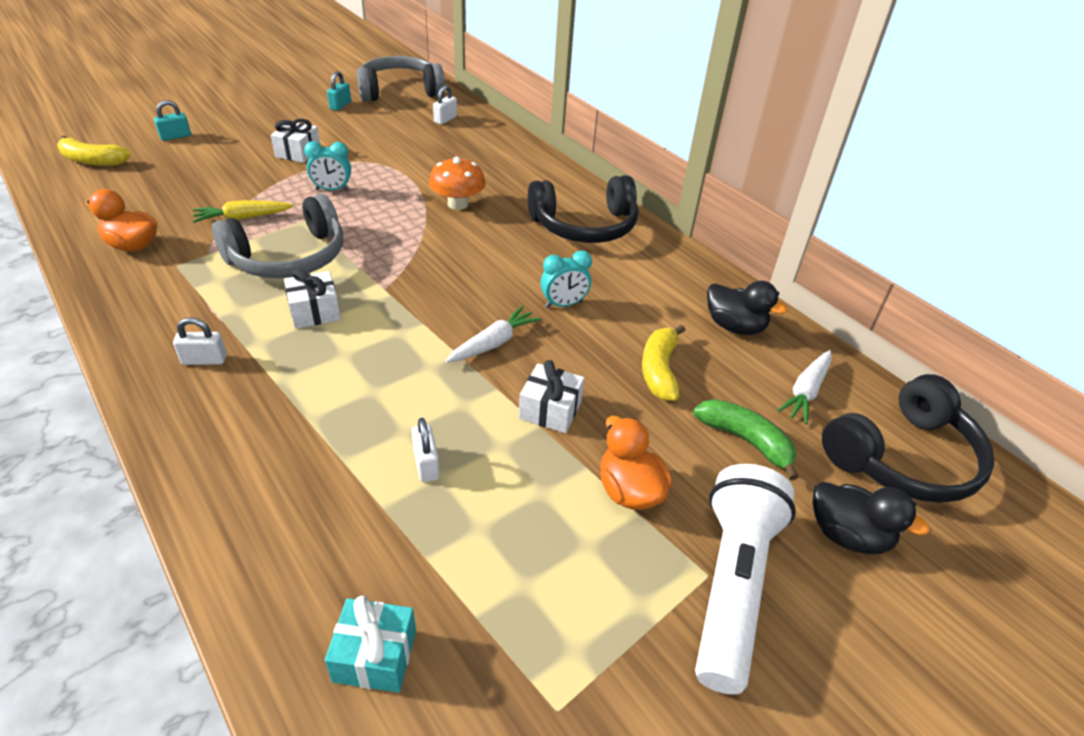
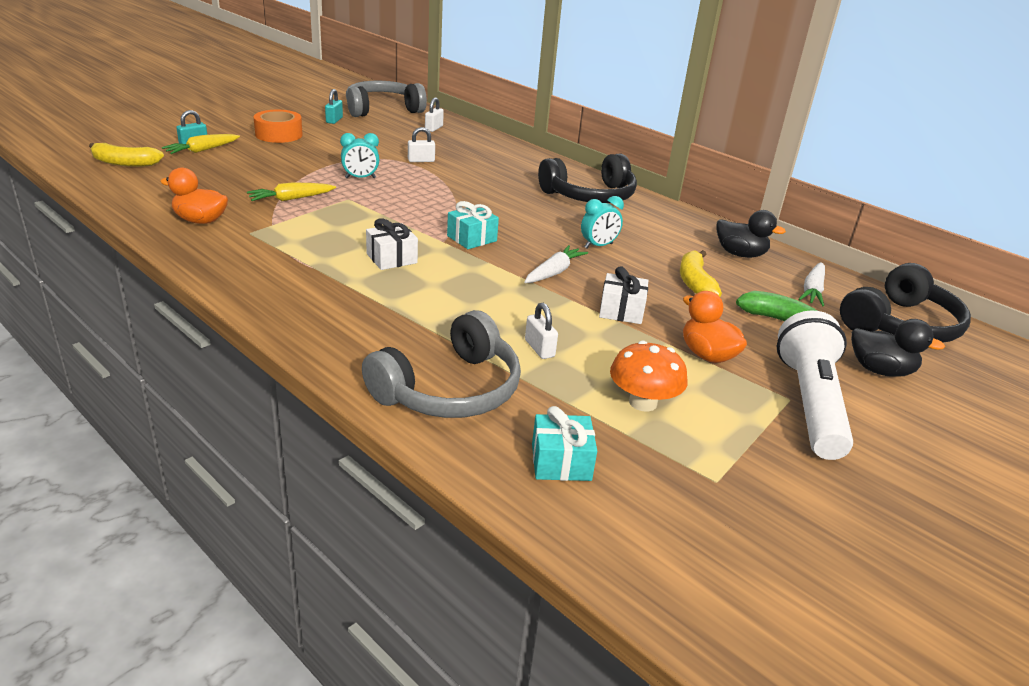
camera: 10 degrees left, 10 degrees down
(181, 145) = (202, 150): none -> yellow carrot
(204, 360) = (313, 293): white padlock -> white padlock (421, 160)
(272, 124) = (279, 134): none -> orange tape
(289, 257) = (348, 224): grey headphones -> grey headphones (449, 389)
(298, 152) = (314, 153): white gift -> none
(419, 286) = (472, 238): none -> turquoise gift
(458, 204) = (475, 184): orange mushroom -> orange mushroom (643, 402)

